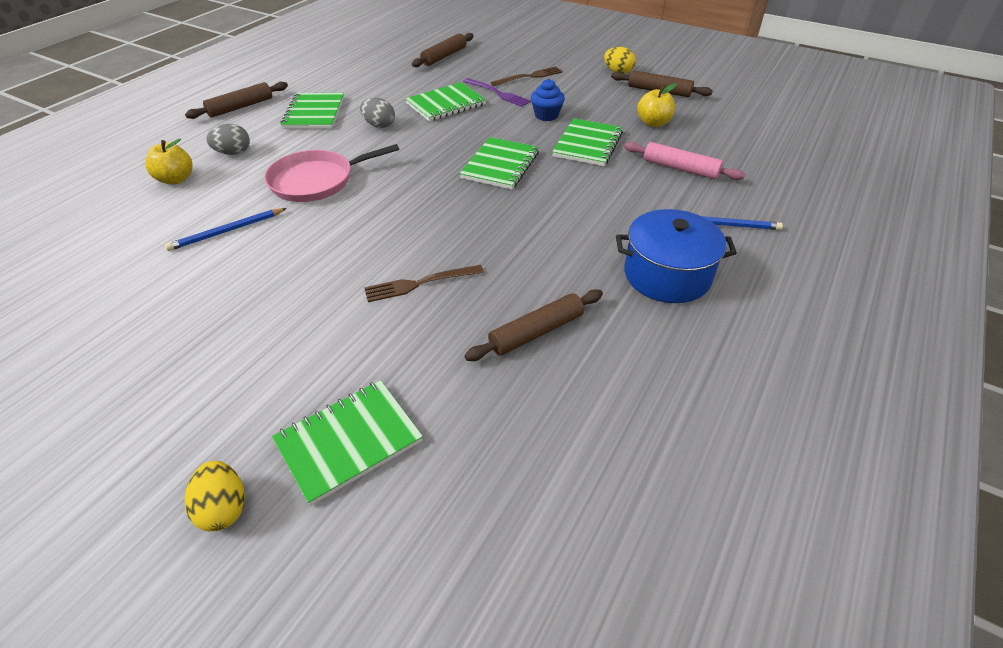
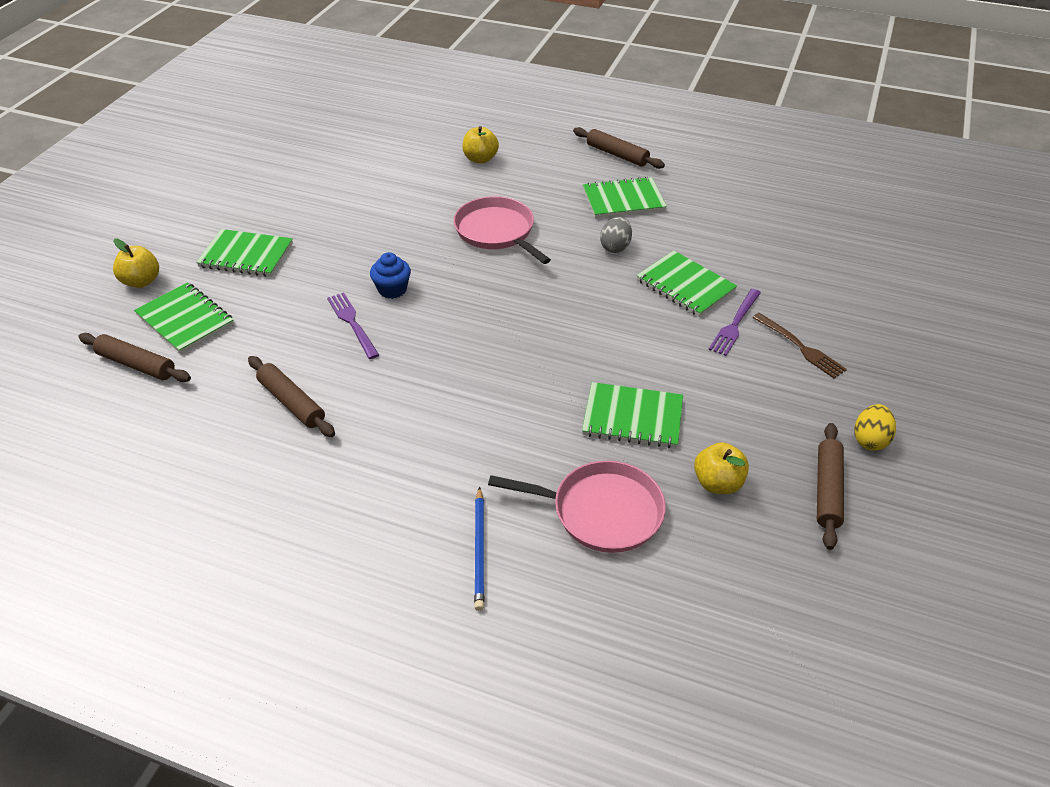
camera: 80 degrees right, 0 degrees up
(224, 508) = (141, 281): yellow egg -> yellow apple
(227, 231) = (411, 205): blue pencil -> none
(233, 153) = (531, 174): grey egg -> none
(418, 284) = (352, 322): brown fork -> purple fork
(444, 56) = (818, 263): brown rolling pin -> brown rolling pin (136, 364)
(500, 165) = (560, 348): green notebook -> green notebook (246, 255)
(546, 115) = (694, 374): blue cupcake -> blue cupcake (392, 289)
(667, 275) = (378, 495): blue pot -> none
(680, 168) = (601, 511): pink rolling pin -> pink pan

